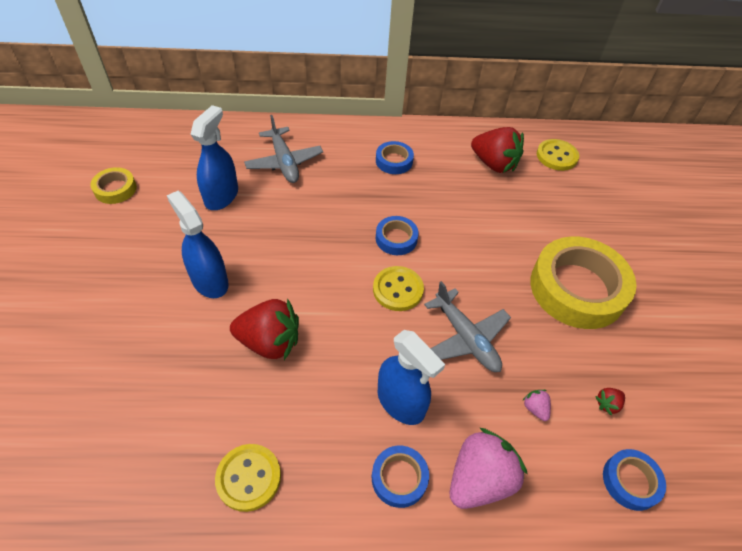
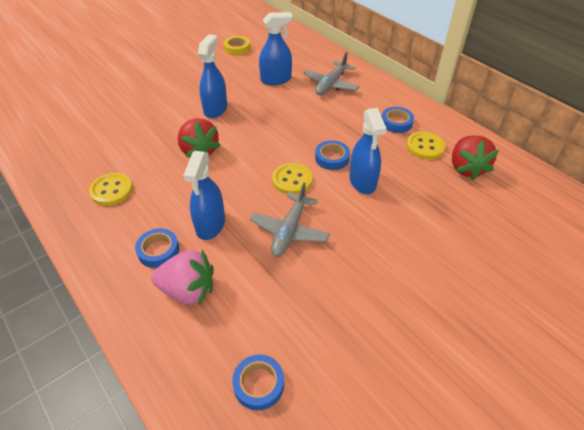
camera: 55 degrees right, 5 degrees down
(449, 239) = (362, 181): none -> blue spray bottle
(535, 408) = (269, 295): pink strawberry -> none
(557, 156) = (530, 197): yellow button -> yellow button (425, 147)
(577, 288) = (405, 272): yellow tape -> none
(607, 404) = (314, 339): red strawberry -> none

